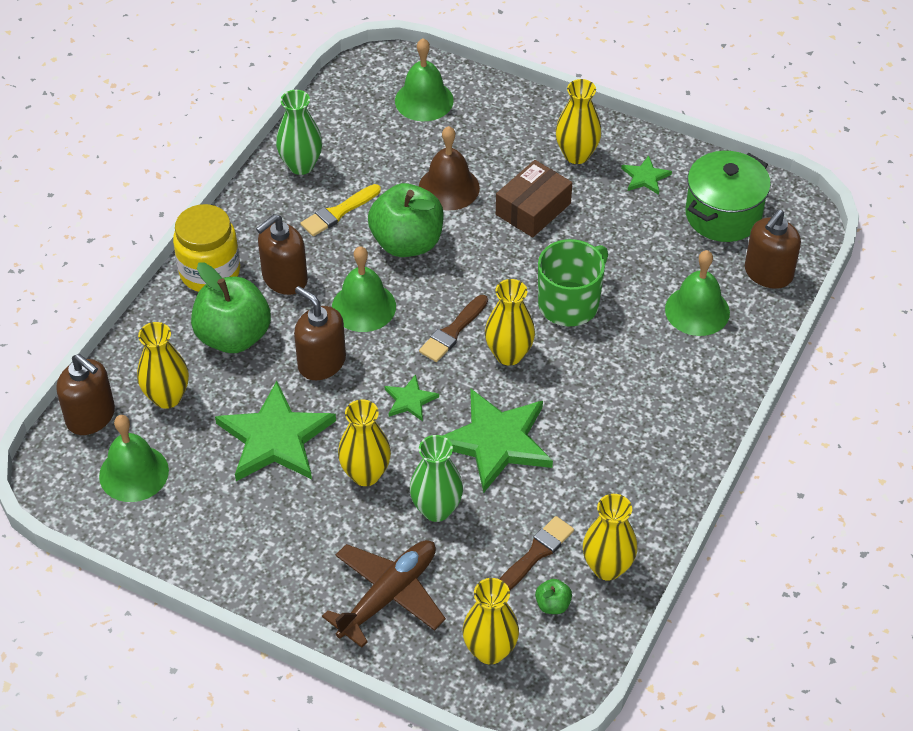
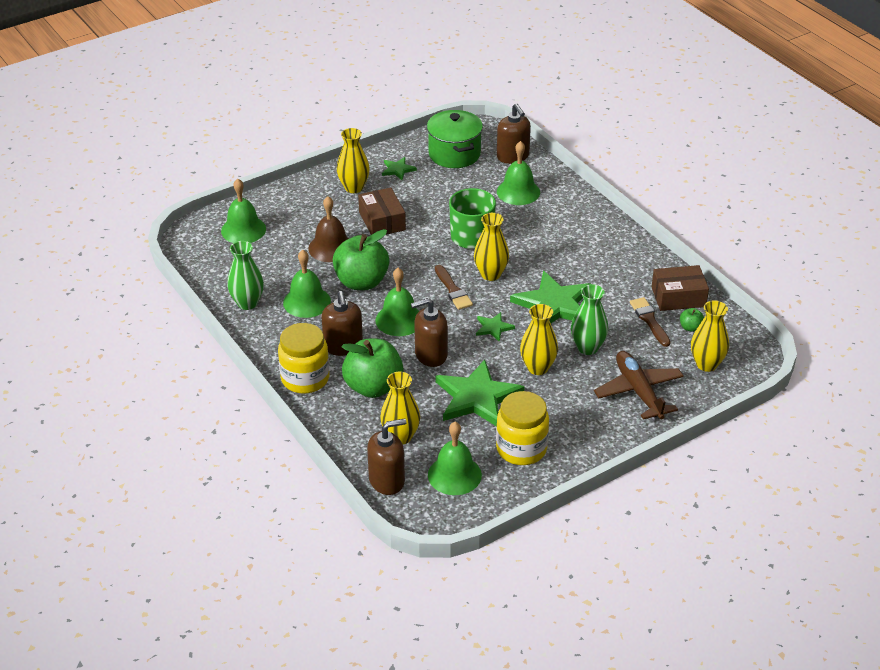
camera: 60 degrees left, 10 degrees down
(213, 517) = (521, 449): none -> yellow jar
(338, 212) = (307, 302): yellow brush -> green bell
(607, 567) = (678, 297): yellow vase -> brown box

